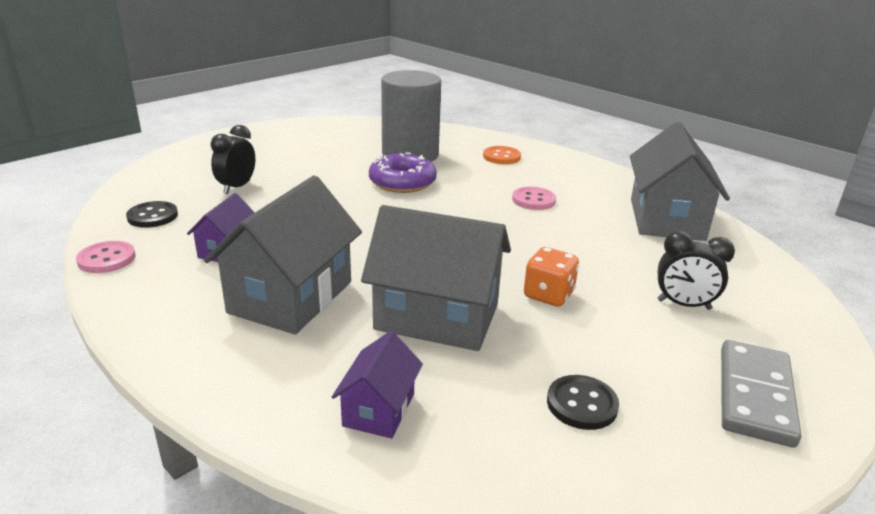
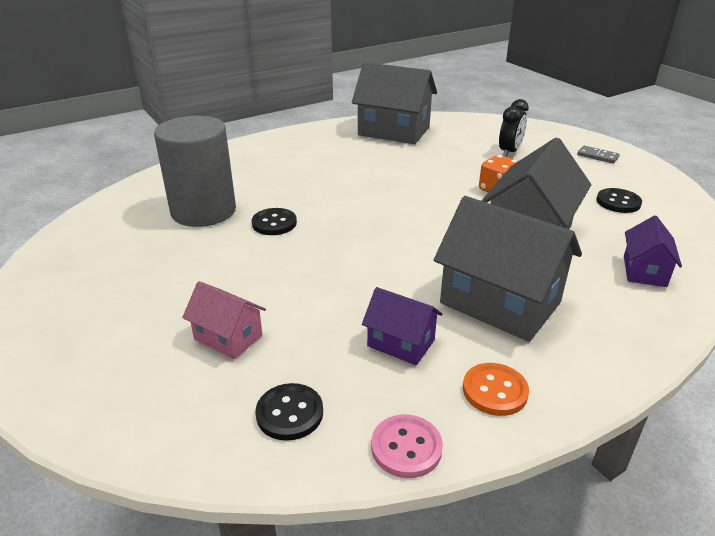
camera: 75 degrees left, 5 degrees up
(237, 187) = (228, 337): black clock -> pink house
(379, 409) = (644, 271): purple house -> purple house turned 75 degrees clockwise
(402, 182) = (274, 223): purple donut -> black button
(501, 157) = (241, 167): orange button -> orange button (494, 391)
(533, 200) = (343, 169): pink button -> none
(755, 395) = (597, 156): grey domino -> grey domino, size x0.52

